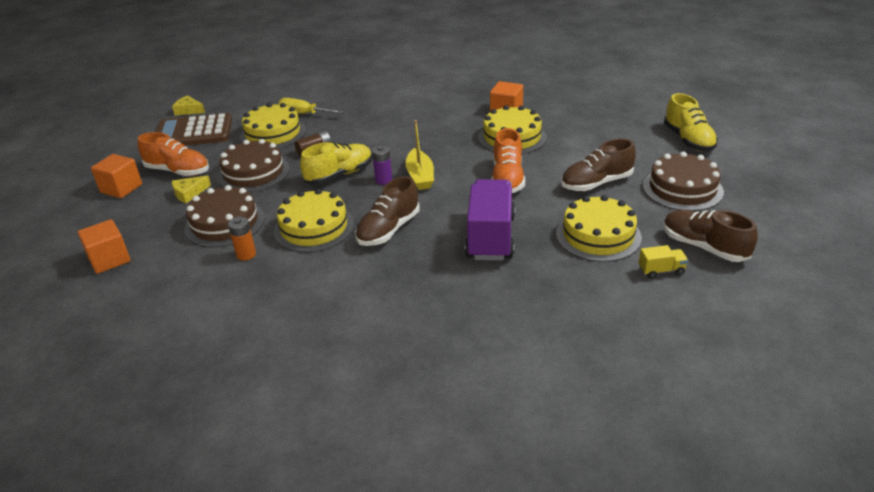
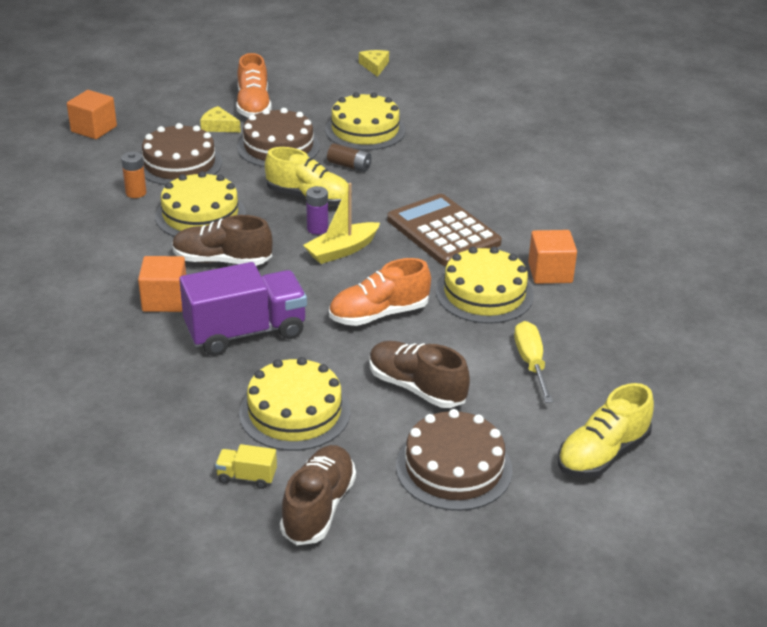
camera: 60 degrees right, 0 degrees up
(121, 188) = (205, 90): orange cube -> orange cube (165, 300)
(193, 132) = (332, 86): brown calculator -> brown calculator (443, 231)
(304, 114) = (424, 134): yellow screwdriver -> yellow screwdriver (531, 363)
(661, 271) = (247, 477): yellow truck -> yellow truck turned 135 degrees clockwise

